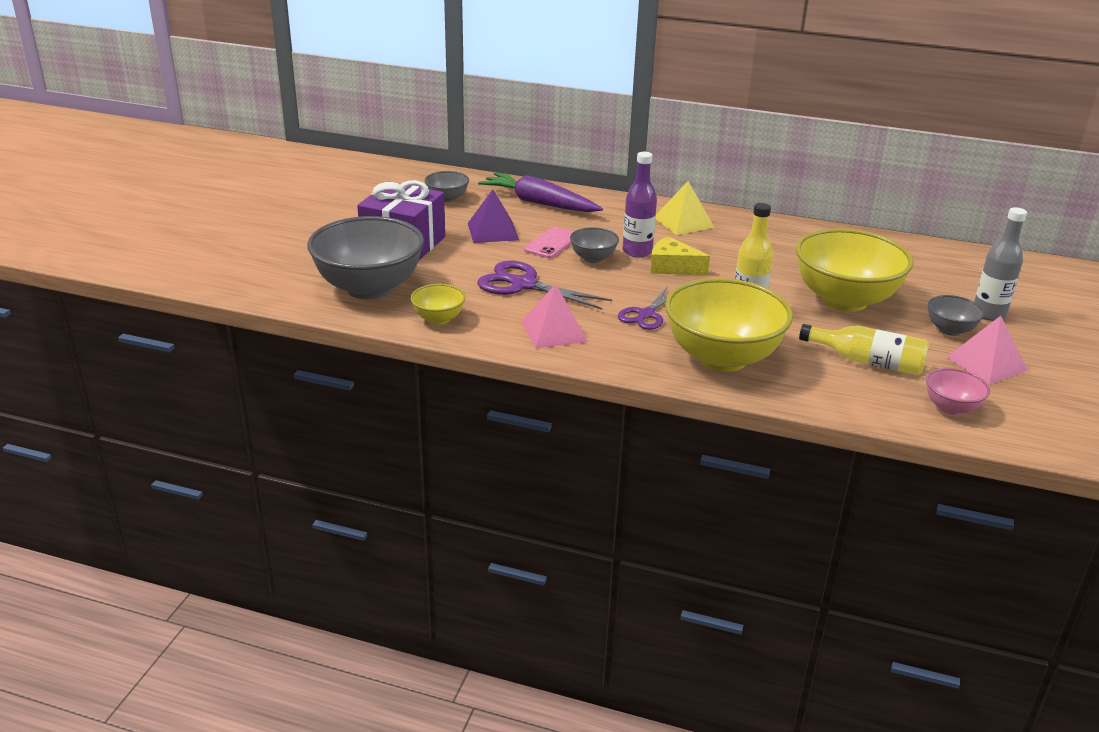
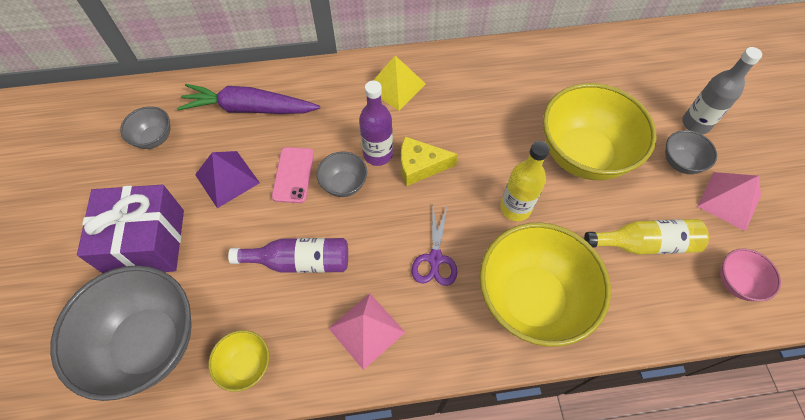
camera: 25 degrees left, 30 degrees up
(523, 284) = (300, 261): purple scissors -> purple bottle

